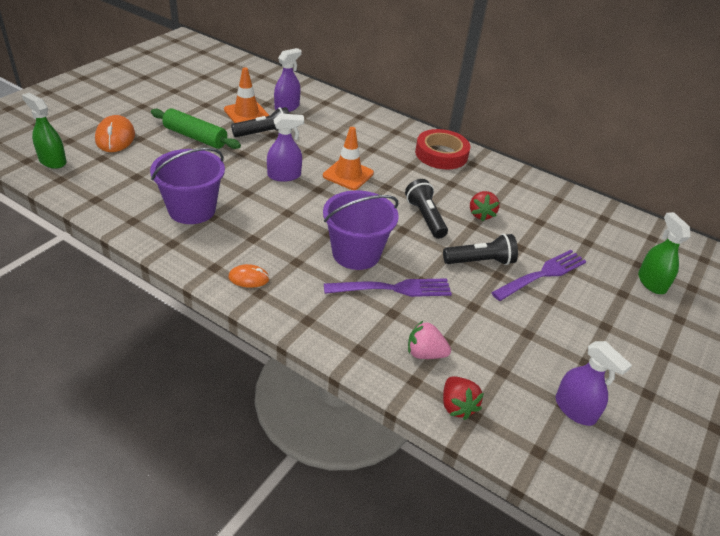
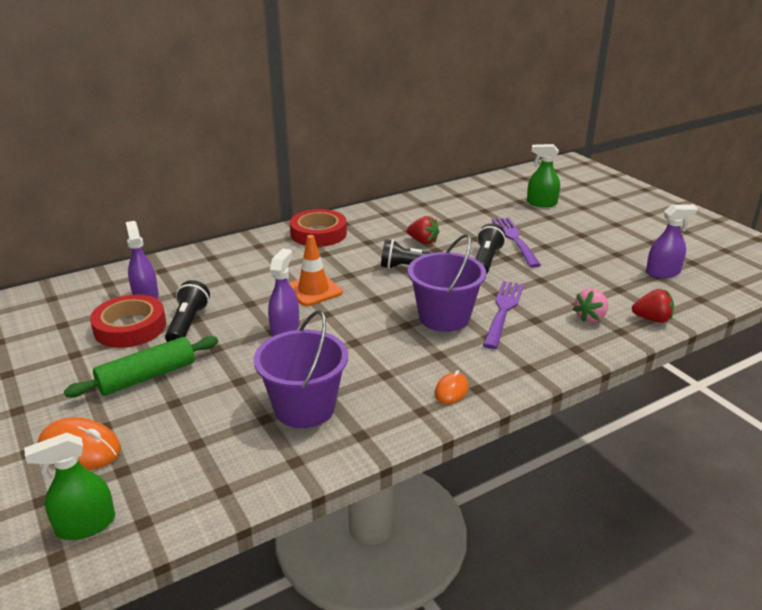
camera: 60 degrees left, 10 degrees down
(246, 113) = (130, 327): orange traffic cone -> red tape

